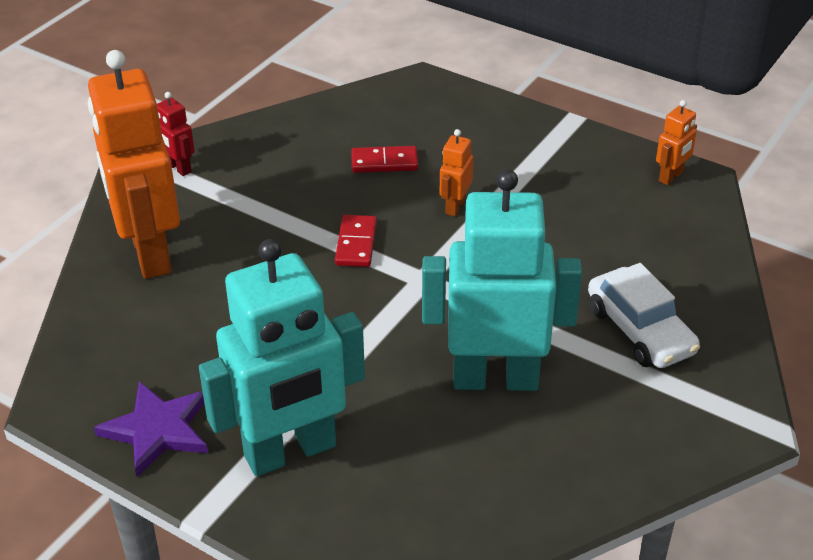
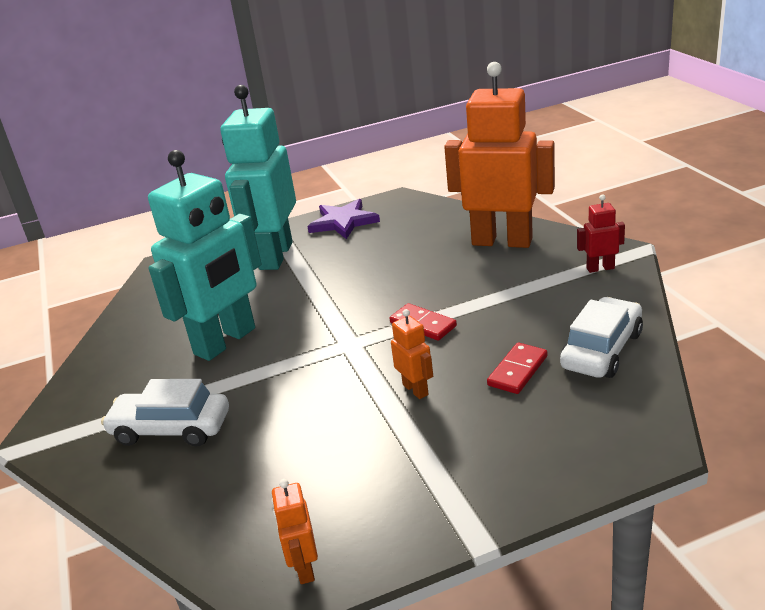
camera: 130 degrees right, 10 degrees down
(322, 130) = (601, 350): none -> white car

